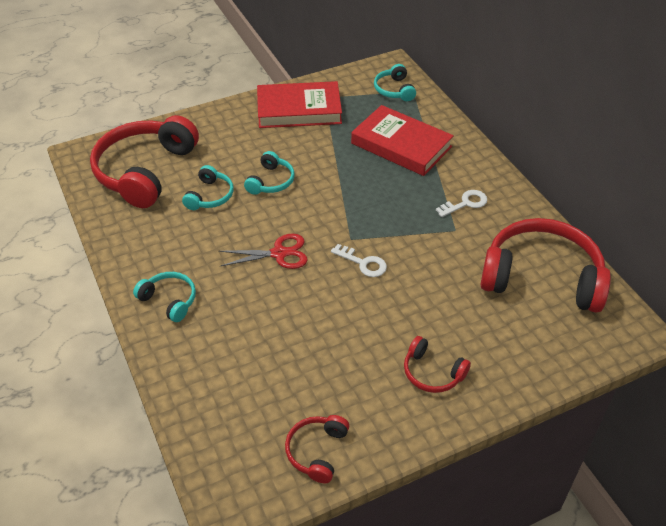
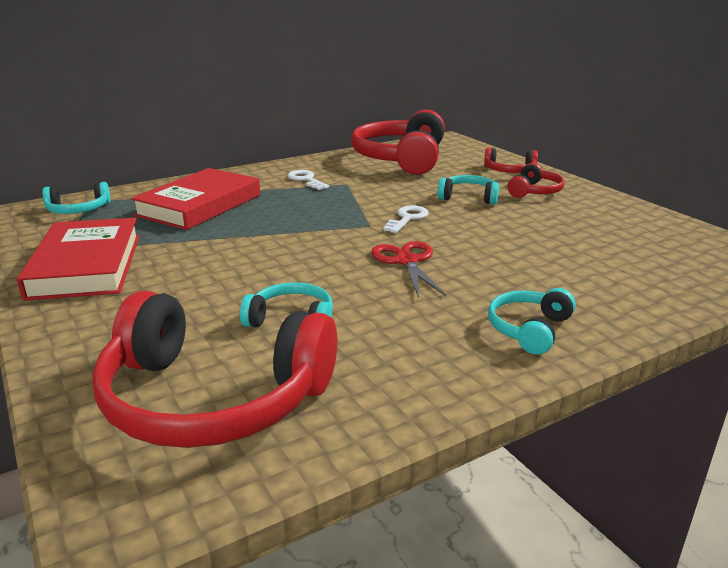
camera: 95 degrees left, 20 degrees down
(271, 181) = (260, 275): turquoise headphones -> turquoise headphones (468, 197)
(317, 451) = (665, 230): red headphones -> red headphones (509, 171)

